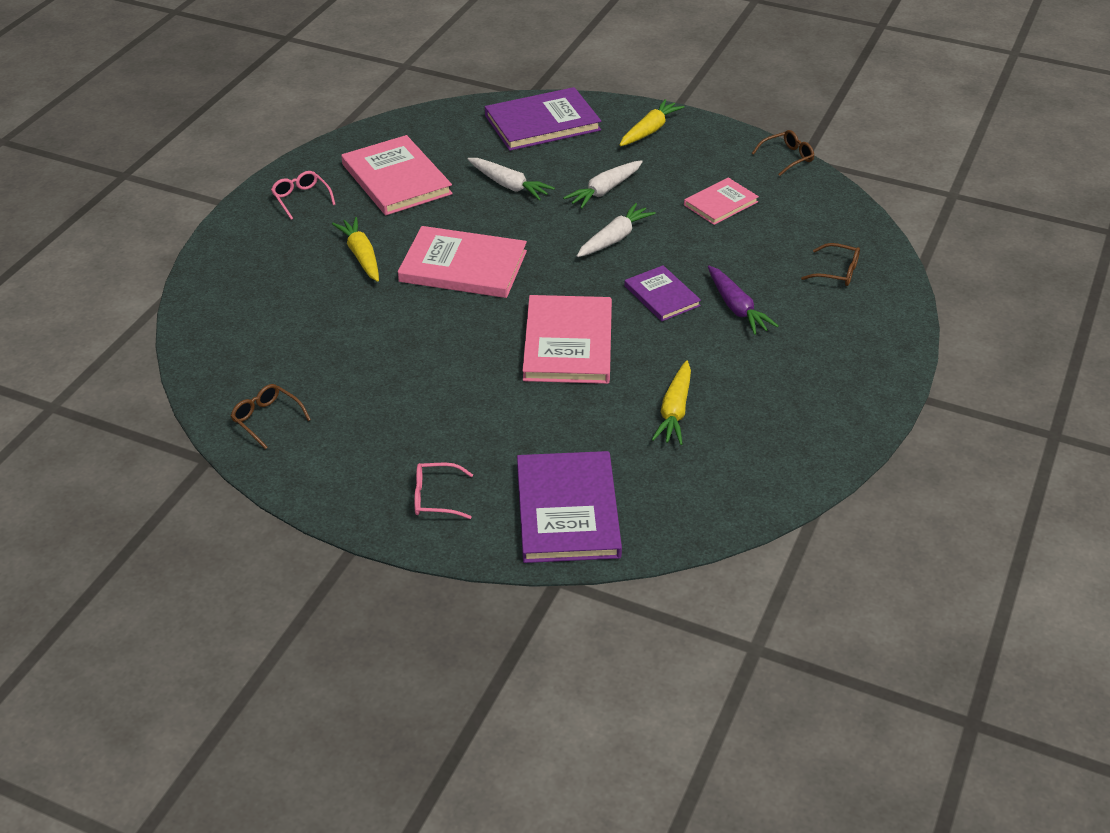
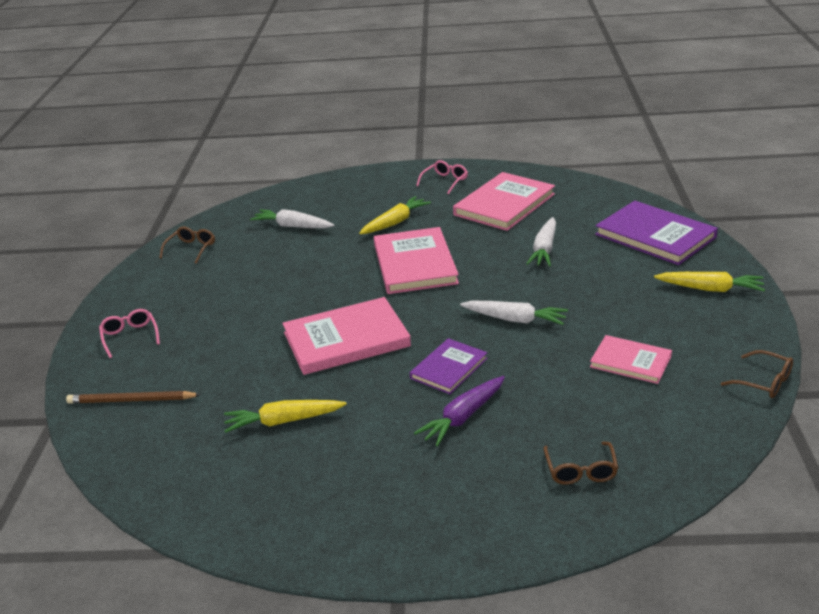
camera: 70 degrees right, 10 degrees down
(567, 510) = (132, 400): purple book -> brown pencil
(604, 190) = (584, 294): white carrot -> white carrot (293, 226)

